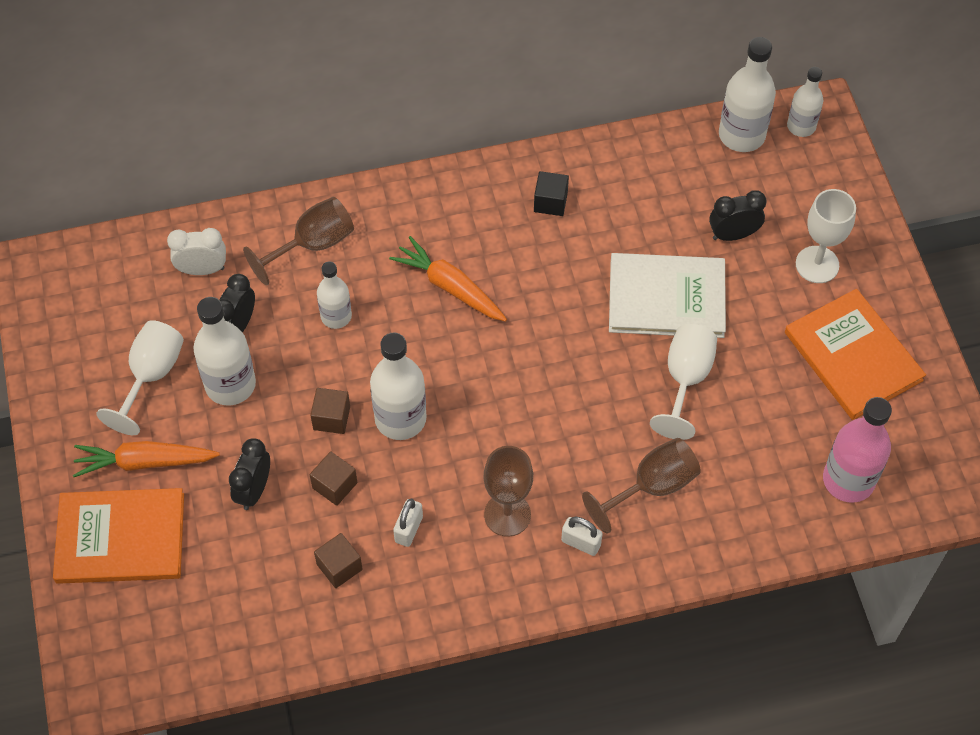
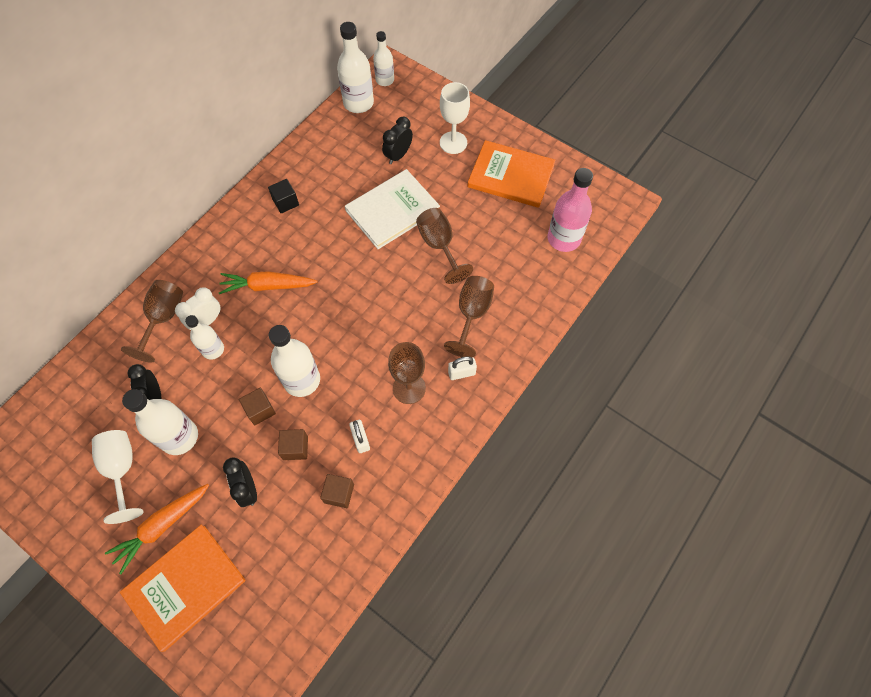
camera: 40 degrees left, 5 degrees up
(202, 269) = (103, 381): white clock -> white clock (206, 321)
(685, 380) = (439, 246): white goblet -> brown goblet

